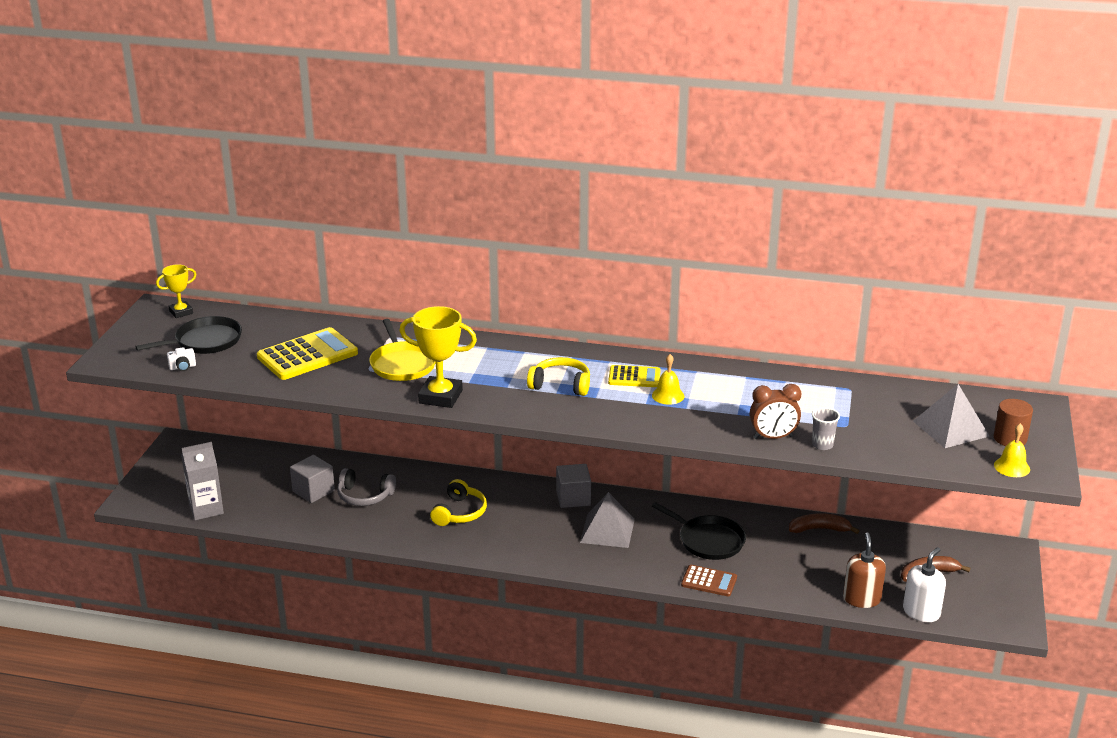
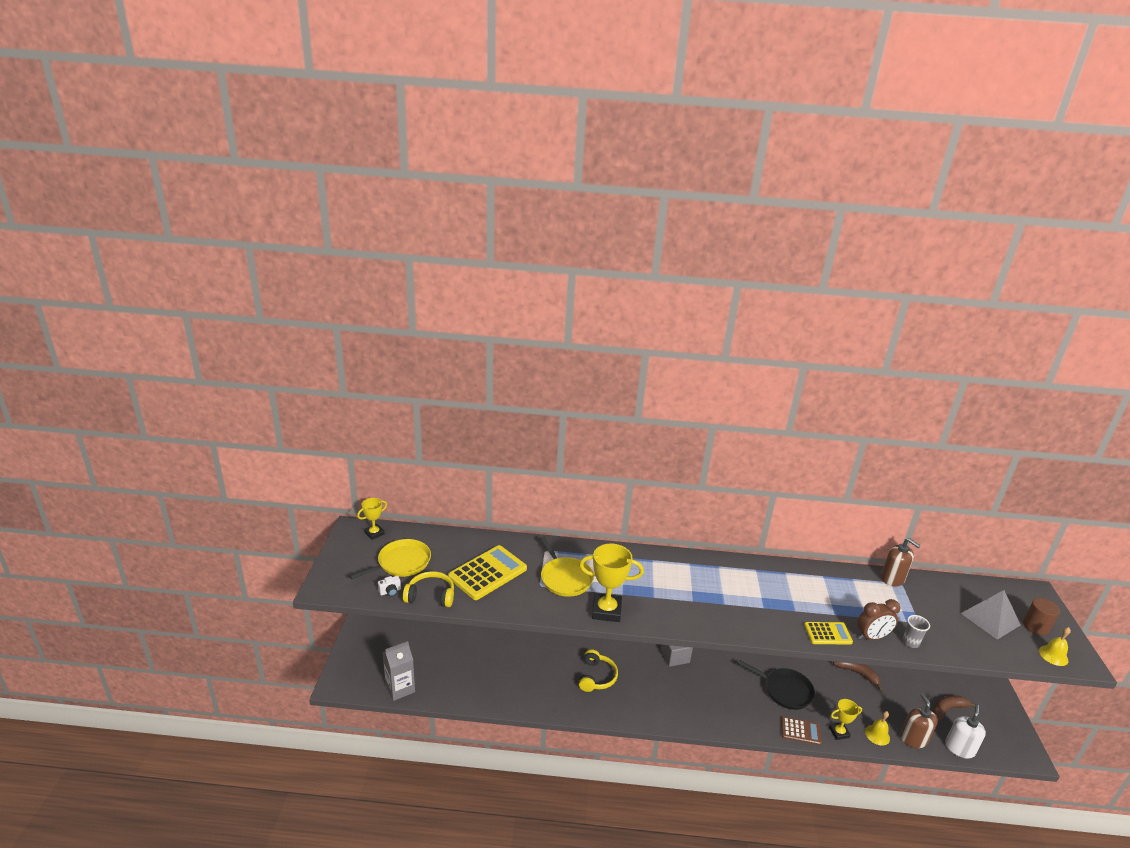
camera: 10 degrees left, 0 degrees up
(205, 341) = (401, 563): black pan -> yellow pan
(313, 491) = (480, 663): grey cube -> none
(364, 496) = (520, 665): grey headphones -> none
(561, 385) = (693, 592): yellow headphones -> yellow headphones (430, 596)
(607, 530) = (710, 686): grey pyramid -> none
(634, 377) = (743, 581): yellow calculator -> yellow calculator (827, 633)
(668, 395) = (776, 598): yellow bell -> yellow bell (877, 735)
(761, 586) = (839, 732): none -> yellow trophy
(819, 529) = (857, 673): brown banana -> brown banana turned 45 degrees clockwise
(841, 383) = (892, 578): none -> brown soap dispenser

